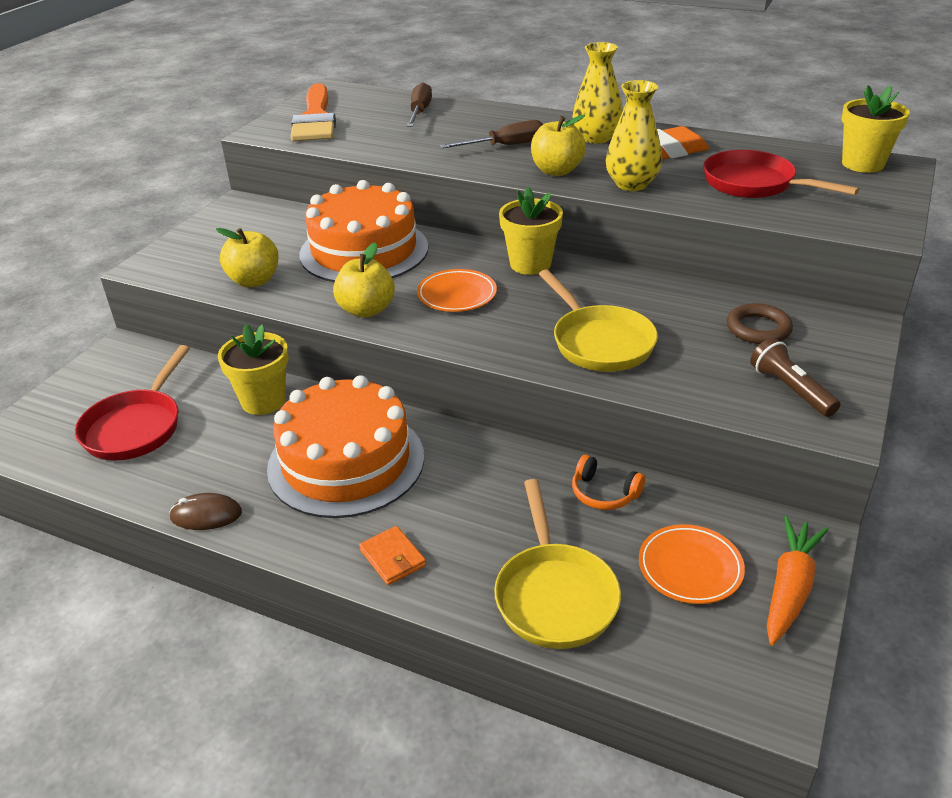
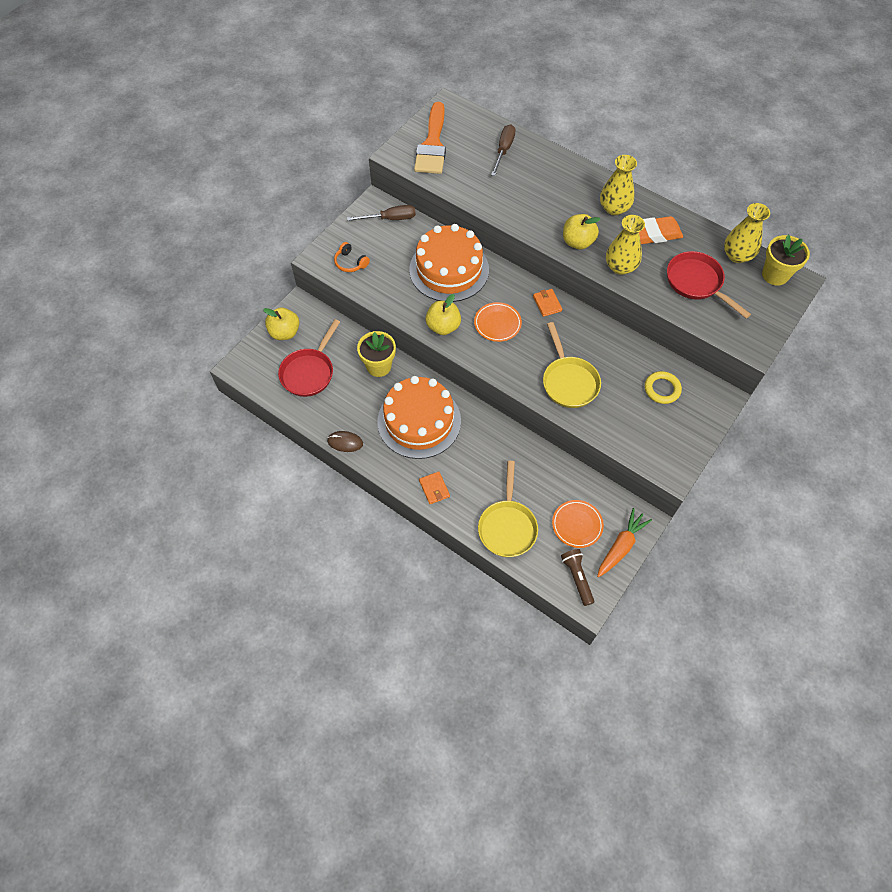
camera: 10 degrees right, 25 degrees up
(254, 281) = (381, 286): yellow apple -> yellow apple (285, 332)
(505, 146) = (552, 205): brown screwdriver -> brown screwdriver (390, 219)
(530, 264) = (547, 304): yellow flower pot -> orange wallet
(604, 493) = (548, 470): orange headphones -> orange headphones (350, 263)
(758, 329) = (662, 389): brown ring -> yellow ring
(790, 389) = (660, 440): brown flashlight -> brown flashlight (577, 578)
(796, 155) = (737, 255): none -> yellow vase

